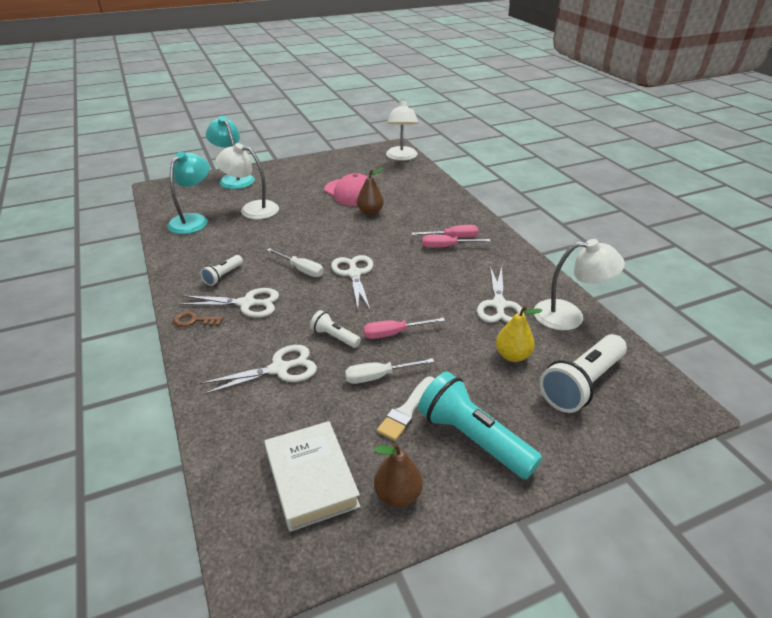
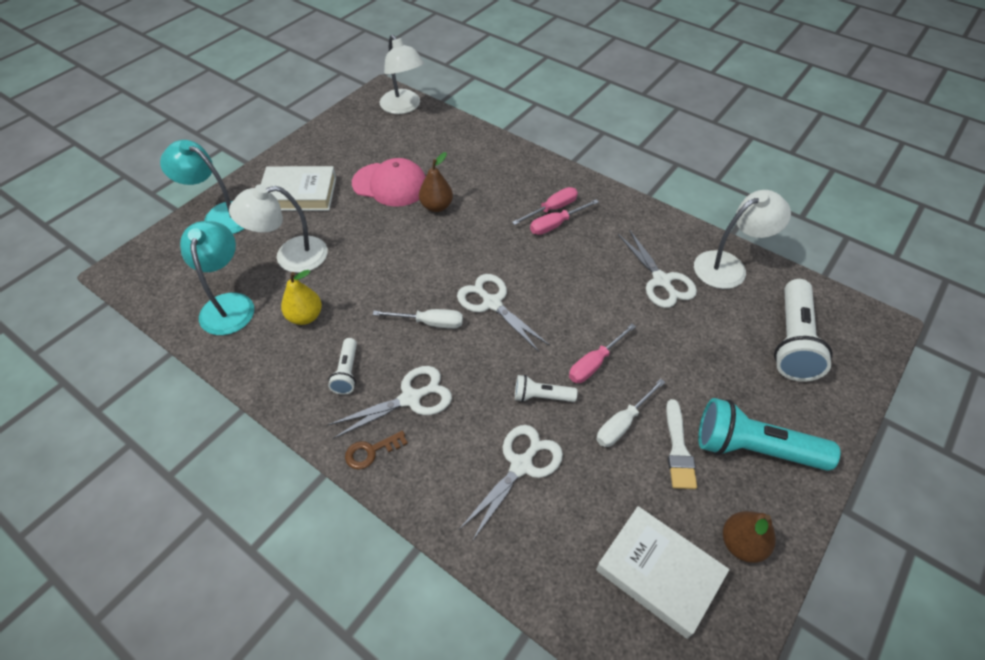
camera: 30 degrees left, 15 degrees up
(289, 181) = (299, 193): none -> white book
(512, 355) = (717, 337): yellow pear -> yellow pear (305, 316)

